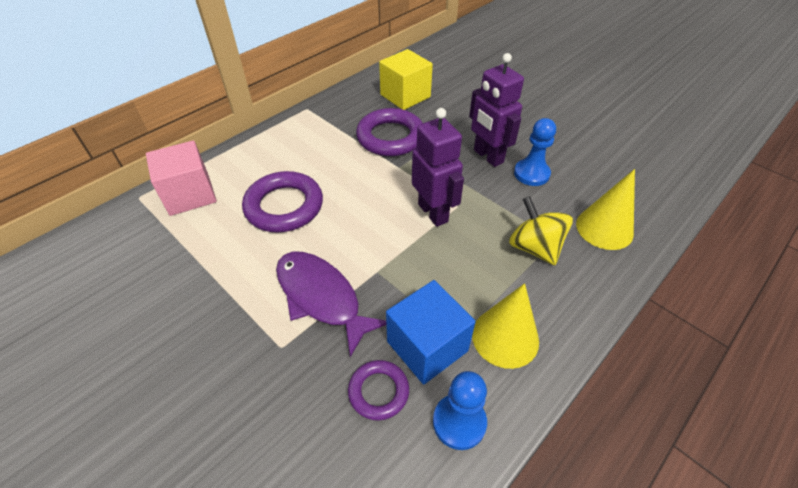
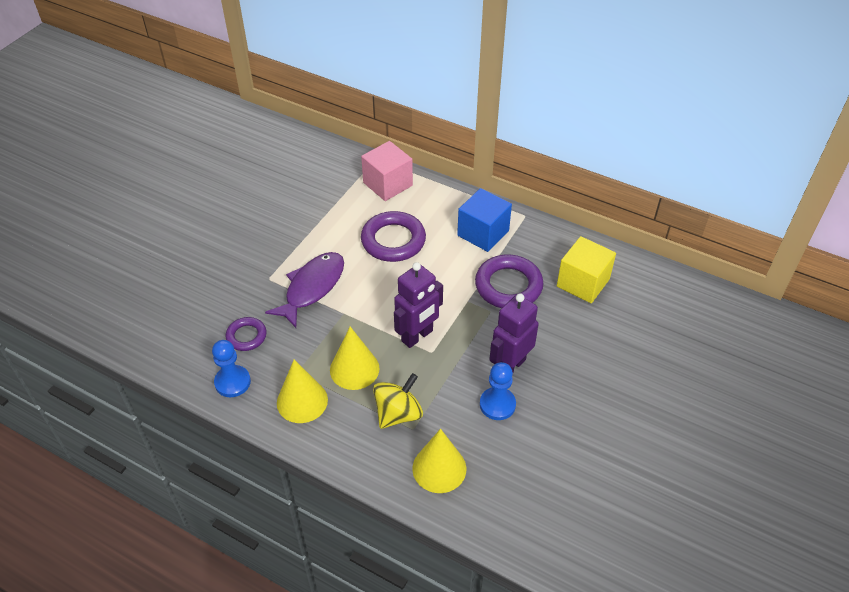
camera: 75 degrees right, 0 degrees up
(427, 346) = (285, 355): blue cube -> blue cube (483, 233)
(466, 275) = (354, 369): none -> yellow cone

